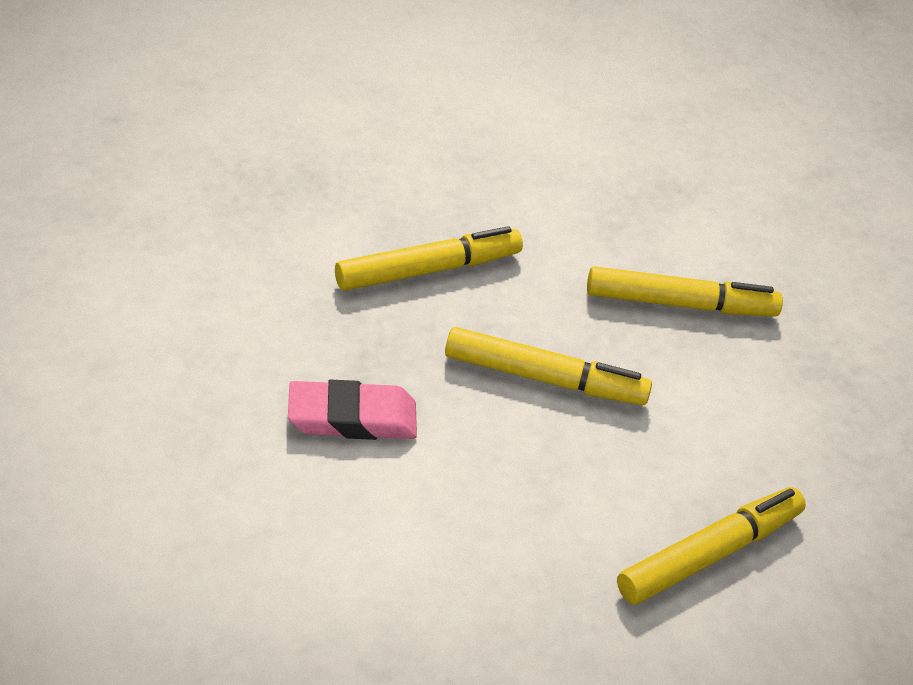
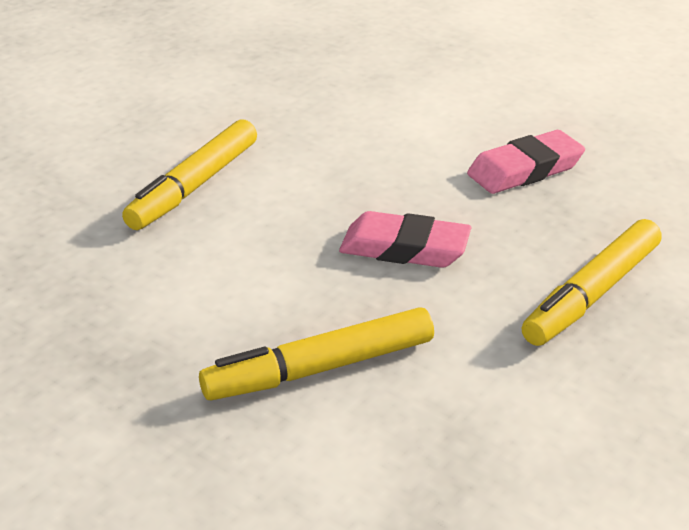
camera: 160 degrees right, 10 degrees down
(544, 378) = (404, 248): yellow marker -> pink eraser

